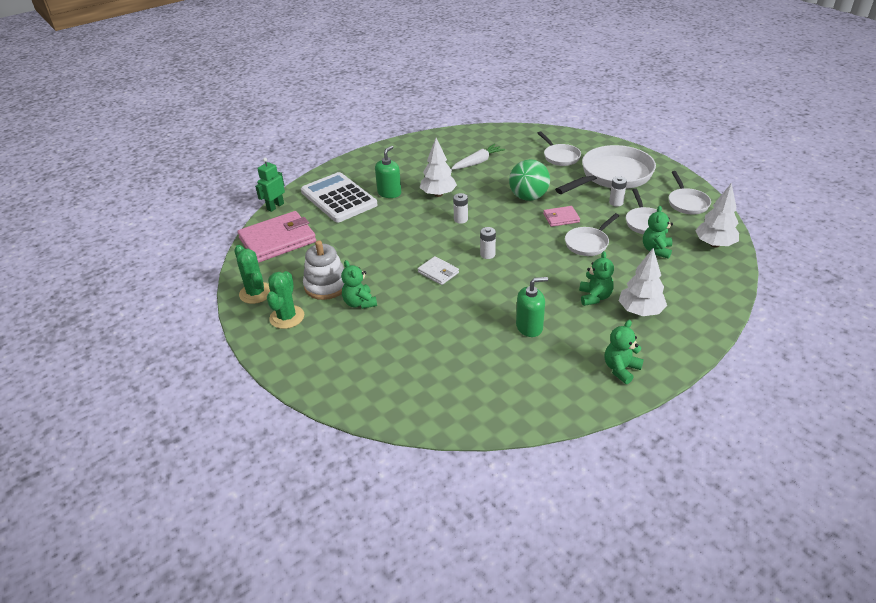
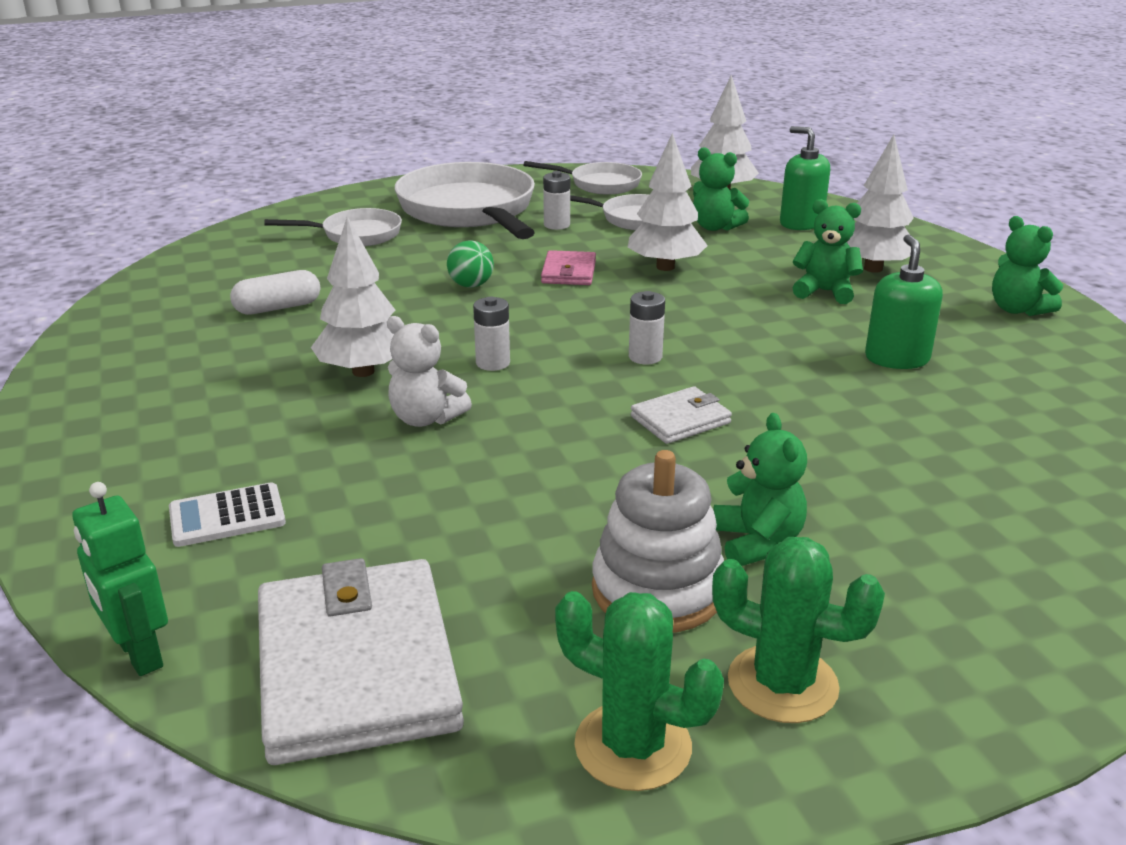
camera: 75 degrees left, 10 degrees down
(256, 293) = (633, 746): green cactus -> green cactus turned 45 degrees clockwise
(277, 240) = (356, 667): pink wallet -> white wallet
(339, 198) = (227, 516): white calculator -> white calculator, size x0.46
(359, 303) = (757, 543): green teddy bear -> green teddy bear turned 90 degrees counterclockwise
(389, 193) = (287, 433): green soap dispenser -> green soap dispenser (801, 223)
(411, 216) = (426, 418): none -> white teddy bear
(478, 162) = (278, 308): white carrot -> white capsule
(528, 197) = (471, 285): green ball -> green ball, size x0.53
(588, 243) = (665, 267): white pan -> white tree

